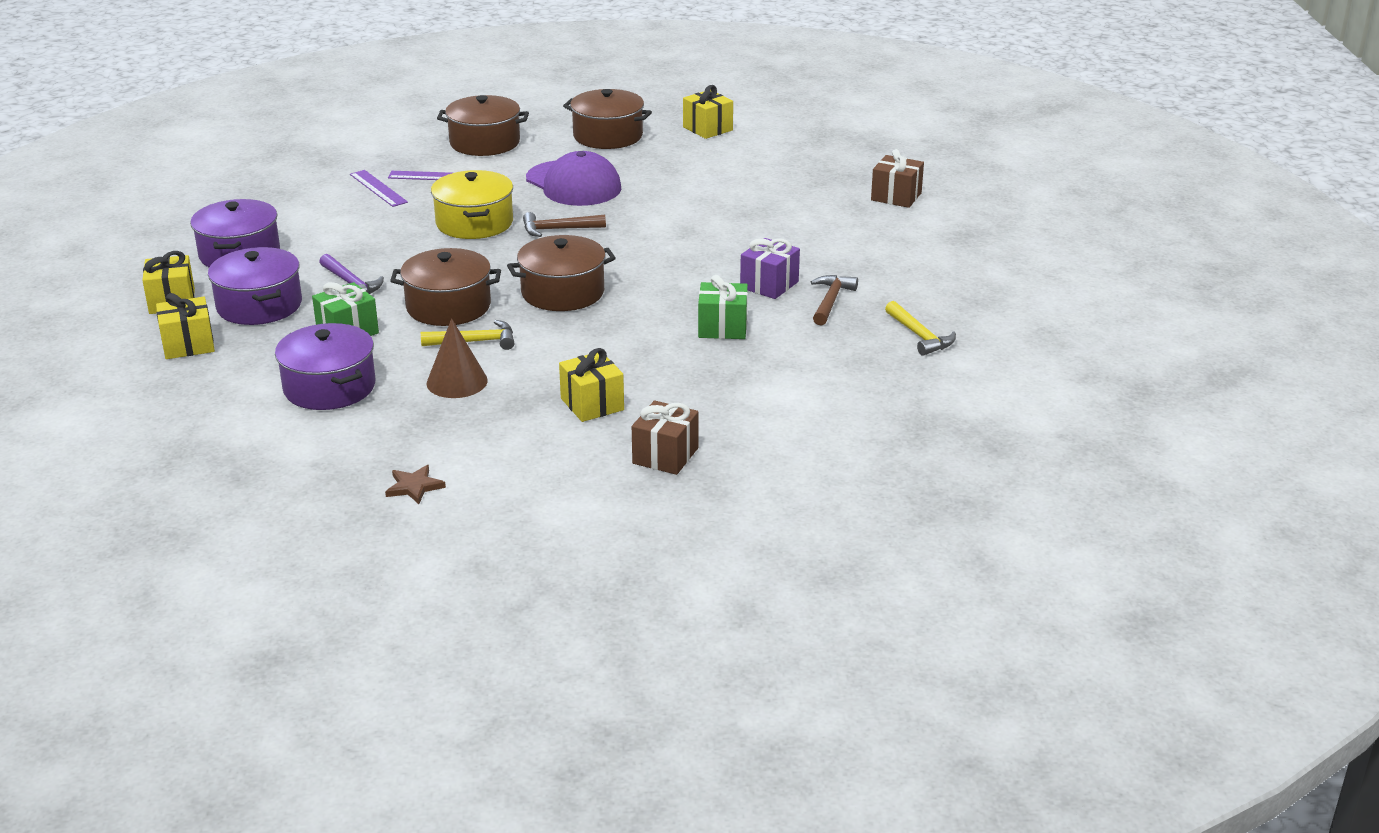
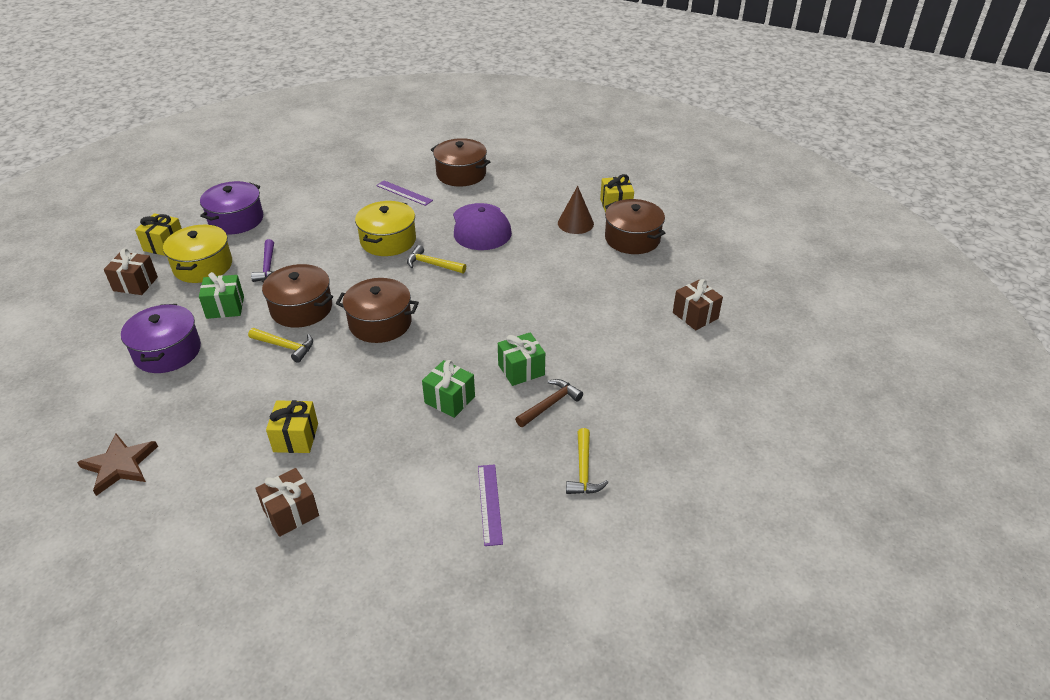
camera: 30 degrees right, 10 degrees up
(188, 345) = (135, 284): yellow gift -> brown gift
(259, 305) = (203, 266): purple pot -> yellow pot
(378, 188) = (363, 192): purple ruler -> purple ruler (490, 504)
(414, 486) = (120, 465): brown star -> brown star, size x1.66
(457, 382) = (239, 379): brown cone -> brown cone (575, 223)
(558, 229) = (432, 264): brown hammer -> yellow hammer
(608, 136) = (543, 192): brown pot -> brown pot (632, 239)
(769, 285) = (521, 370): purple gift -> green gift

